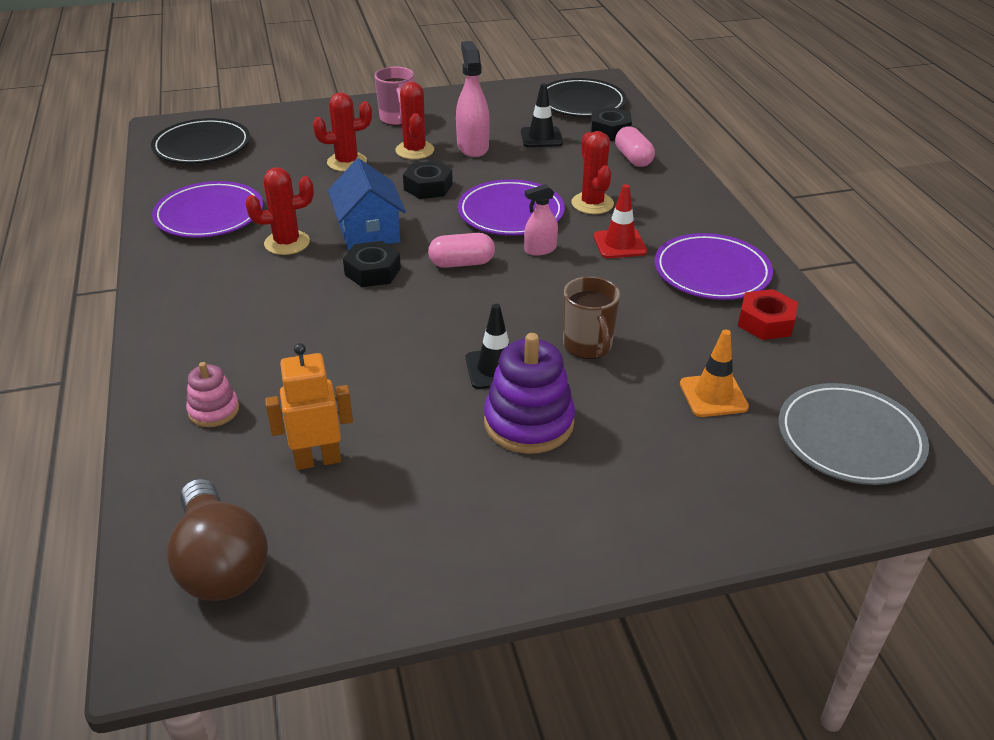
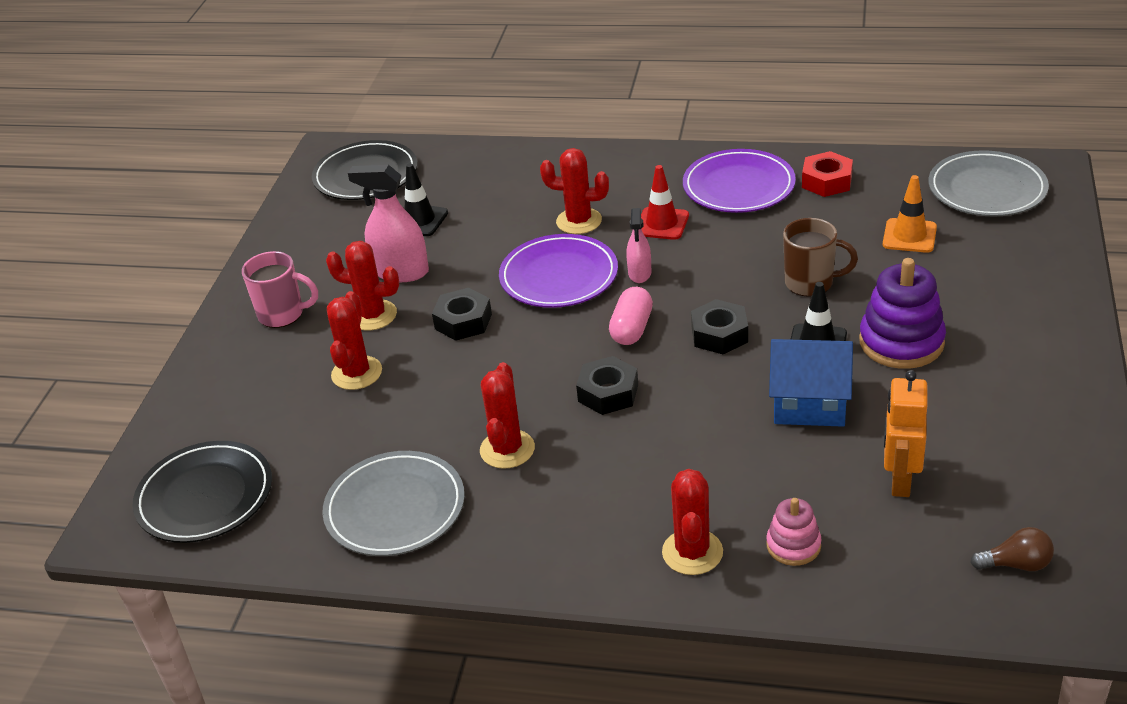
camera: 60 degrees left, 0 degrees up
(193, 357) = (692, 552): none -> red cactus
(209, 215) = (395, 508): purple plate -> grey plate
(220, 563) = (1016, 564): brown light bulb -> brown light bulb, size x0.50
(369, 232) = (527, 382): blue house -> blue house (809, 403)
(610, 130) = (443, 173): black nut -> black nut (719, 334)
(633, 158) = (512, 174): pink capsule -> none

